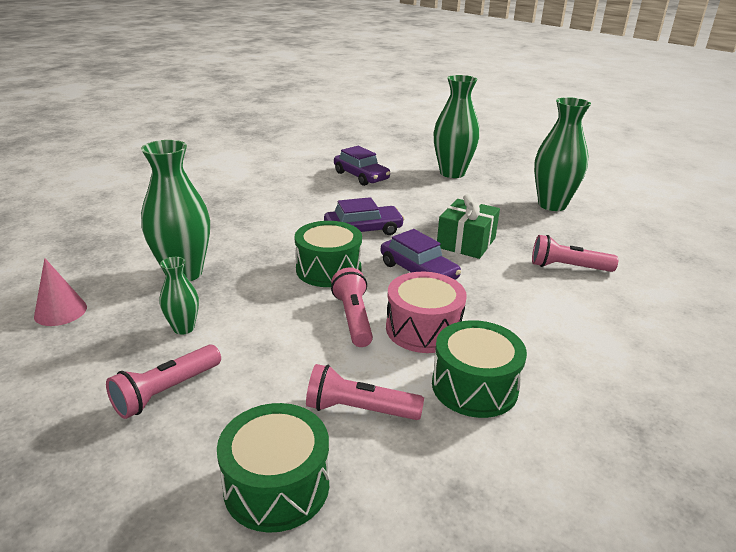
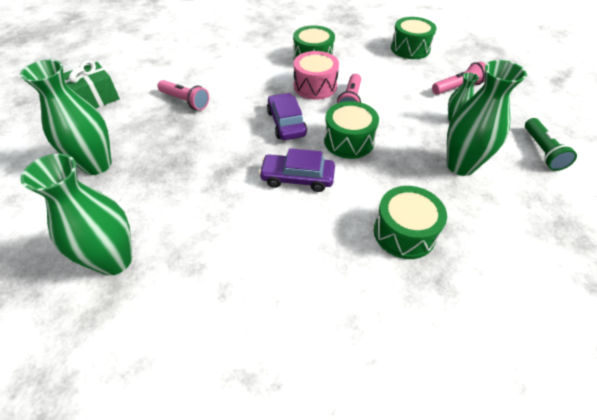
camera: 155 degrees left, 20 degrees up
(60, 311) = (542, 151): pink cone -> green flashlight
(246, 217) = (404, 232): none -> green drum
(359, 409) = (369, 62): pink flashlight -> none
(361, 176) = (233, 291): purple car -> none
(466, 242) = (226, 140): green gift -> green gift (95, 98)

